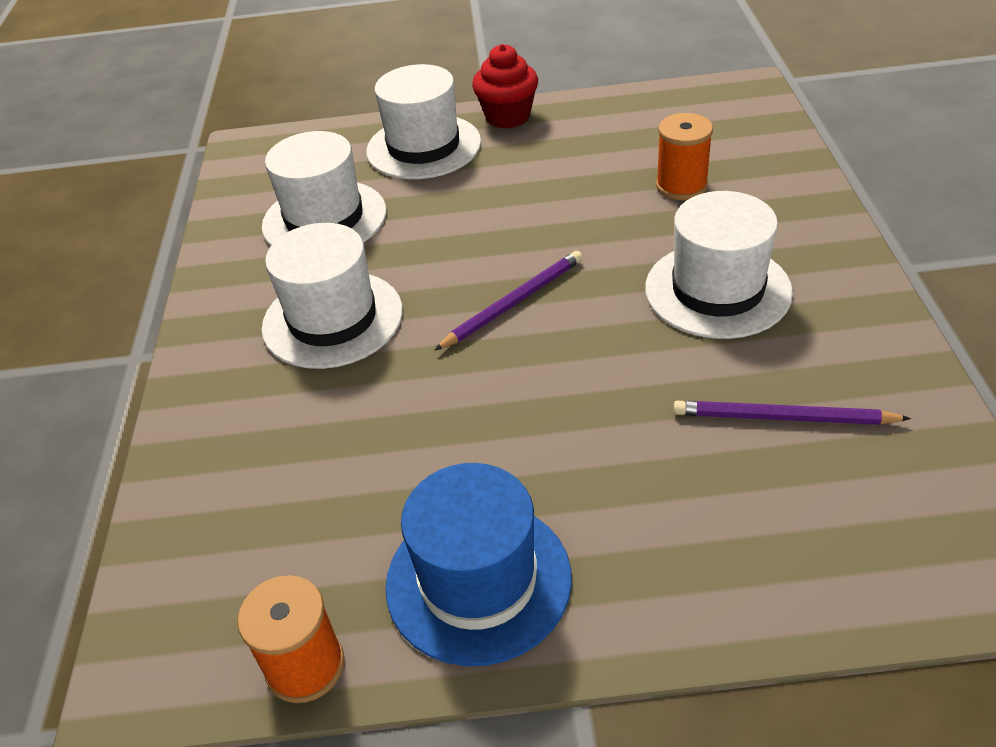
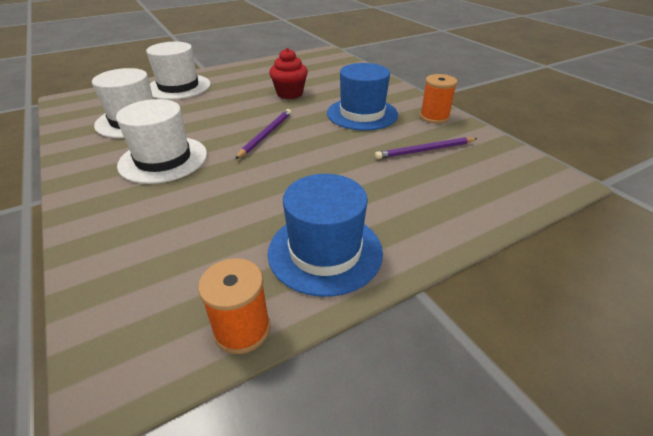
camera: 30 degrees left, 5 degrees down
(508, 117) = (218, 72): red cupcake -> red cupcake (289, 94)
(681, 186) = (319, 83): orange spool -> orange spool (434, 117)
(717, 290) = (362, 114): white hat -> blue hat

